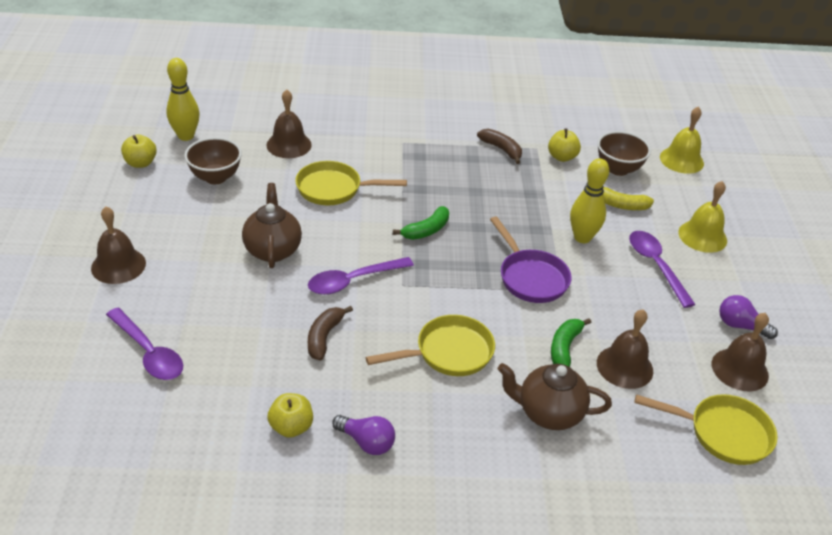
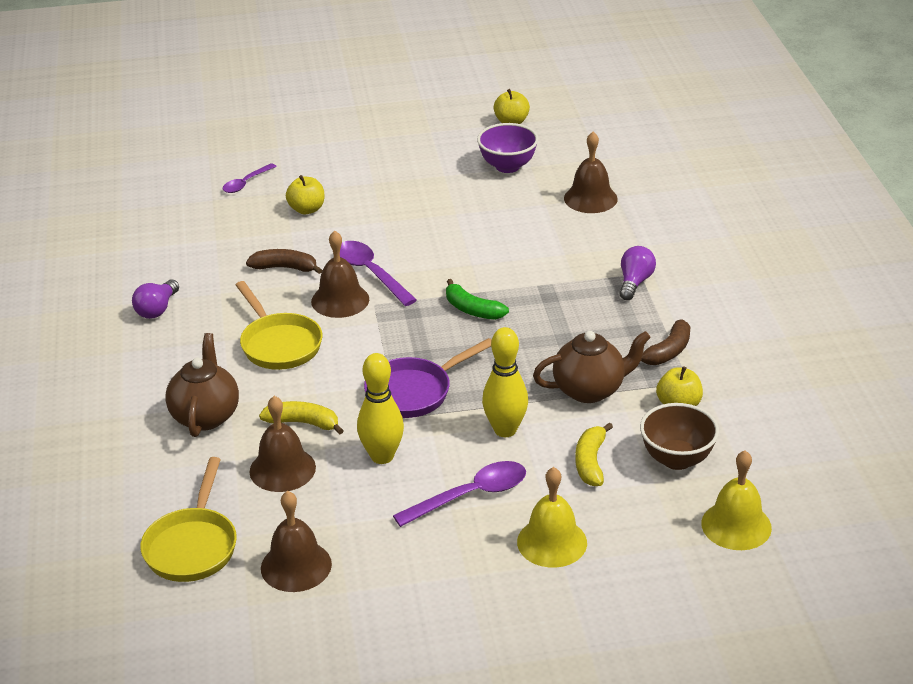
camera: 85 degrees right, 5 degrees down
(118, 265) = (353, 145): brown bell -> brown bell (340, 300)
(149, 352) = (246, 183): purple spoon -> purple spoon, size x0.62
(186, 136) = (572, 136): yellow bowling pin -> yellow bowling pin (382, 456)
(215, 177) = (507, 166): brown bowl -> purple bowl
(273, 250) = (403, 219): brown teapot -> brown teapot (590, 390)
(291, 427) = (170, 267): yellow apple -> yellow apple (307, 209)
(334, 189) = (521, 239): yellow pan -> none
(564, 348) = (303, 423): green banana -> yellow banana
(740, 326) = (374, 571): purple light bulb -> purple light bulb (634, 282)

